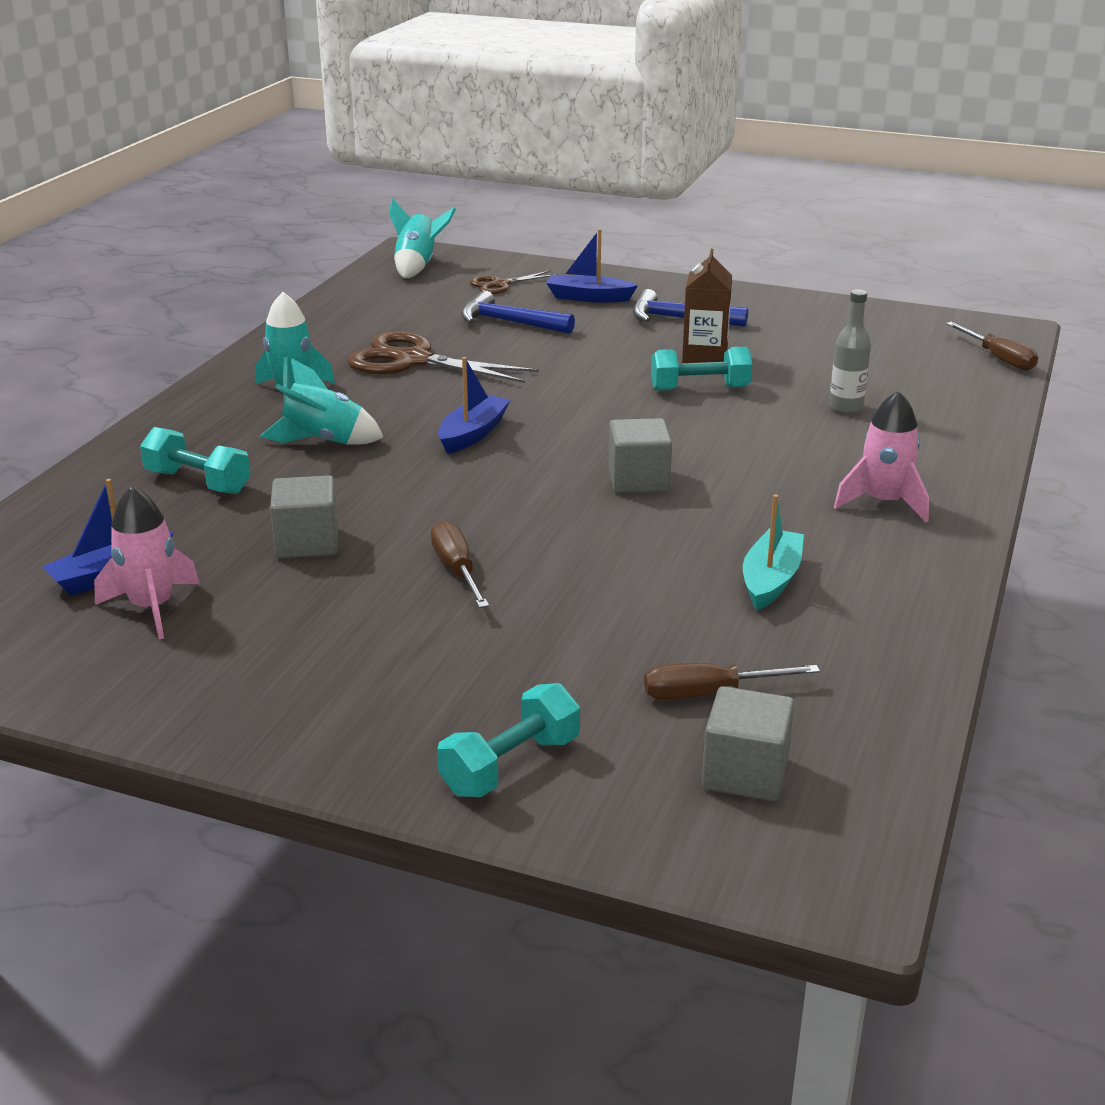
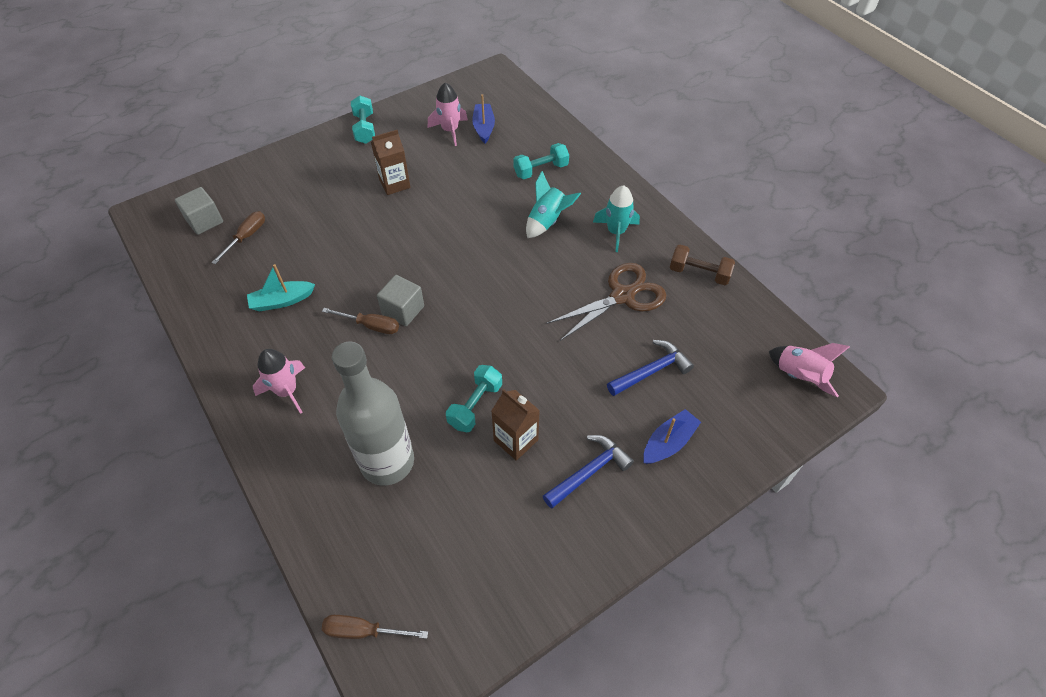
camera: 125 degrees right, 25 degrees up
(307, 543) = (457, 182): grey cube -> none
(316, 332) = (699, 273): none -> brown dumbbell
(379, 601) = (394, 184): none -> brown carton
(417, 266) = (799, 376): turquoise rocket -> pink rocket
(456, 570) = (393, 213): brown screwdriver -> brown screwdriver (371, 326)
(472, 434) = (507, 276): blue boat -> none
(500, 284) = (729, 405): brown scissors -> none
(510, 765) = (273, 173): turquoise dumbbell -> turquoise dumbbell (364, 129)
(771, 580) = (282, 301): turquoise boat -> turquoise boat turned 105 degrees clockwise
(846, 407) = (387, 462): grey bottle -> grey bottle, size x2.21

